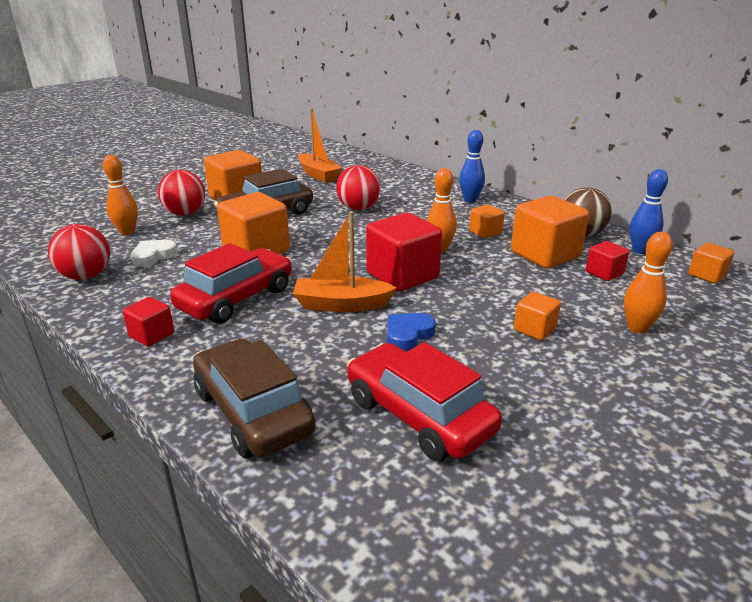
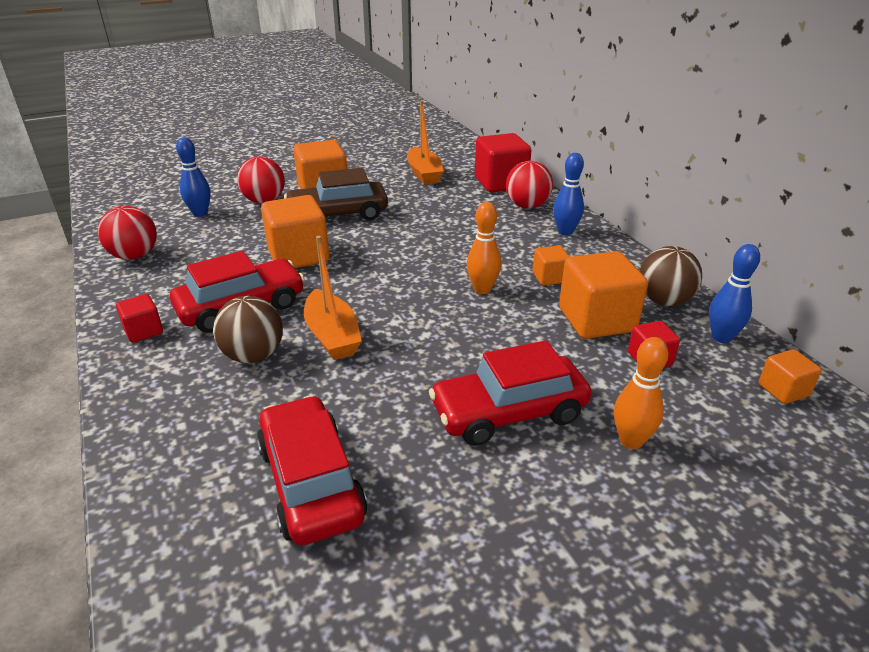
camera: 20 degrees right, 5 degrees up
(127, 232) = (200, 213): orange bowling pin -> blue bowling pin
(153, 256) = (204, 245): white heart -> none
(252, 412) = (168, 435): brown car -> none
(281, 333) = (253, 355): none -> brown ball
(341, 304) = (332, 336): orange boat -> orange boat turned 135 degrees counterclockwise
(358, 208) = (434, 222): red ball -> red ball (527, 206)
(402, 276) = (418, 314): red cube -> red cube (500, 183)
(408, 335) = (370, 387): blue heart -> none
(534, 329) = (509, 413): orange cube -> red car

